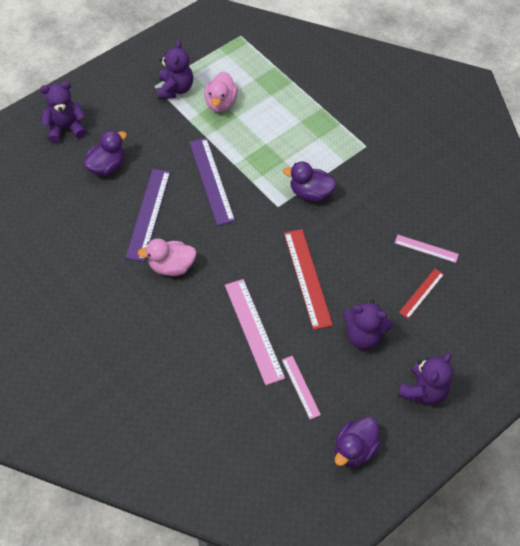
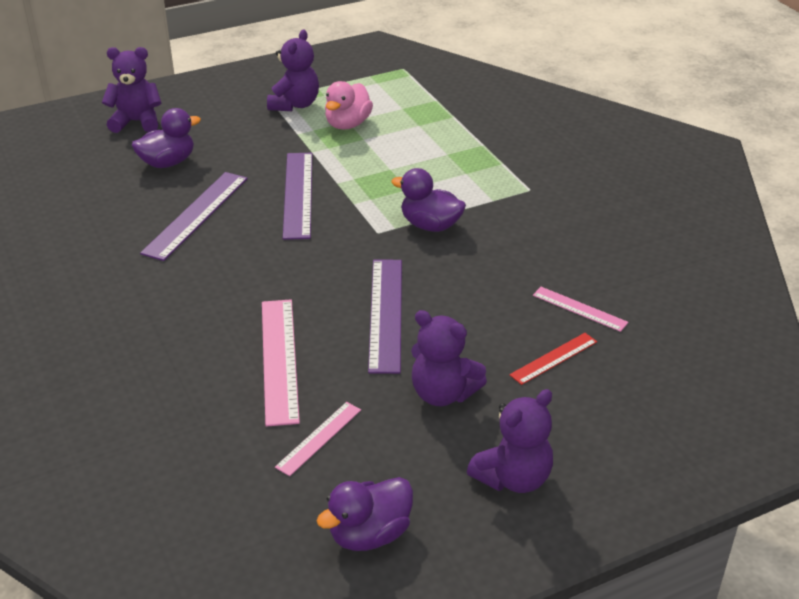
camera: 15 degrees right, 20 degrees down
(171, 266) = (198, 272): pink duck -> none
(301, 387) = (319, 438): pink ruler -> pink ruler turned 45 degrees clockwise
(307, 278) = (386, 314): red ruler -> purple ruler

